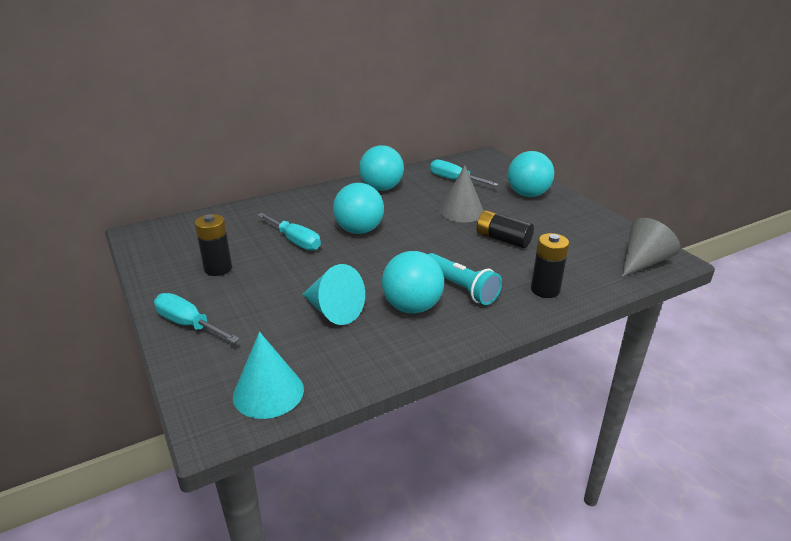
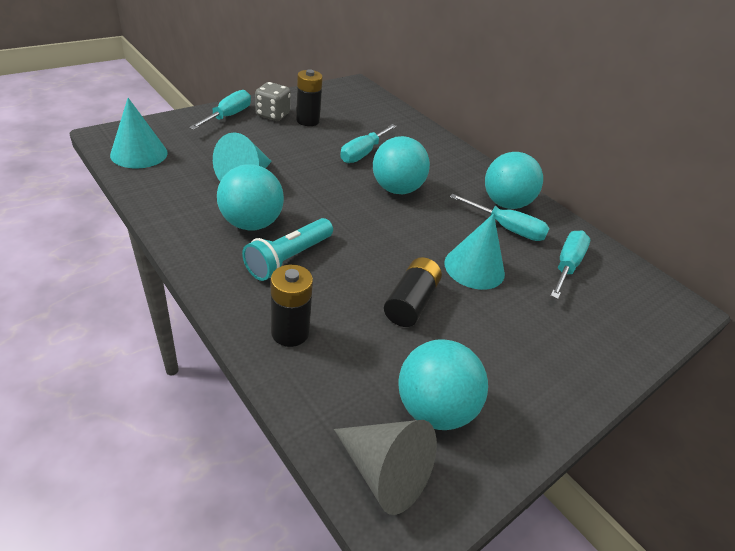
camera: 75 degrees right, 10 degrees up
(196, 291) = (273, 115): none -> grey dice
(414, 193) = (507, 228): none -> turquoise screwdriver
(461, 211) = (474, 267): grey cone -> turquoise cone
(528, 194) = (564, 343): turquoise ball -> turquoise ball (433, 408)

